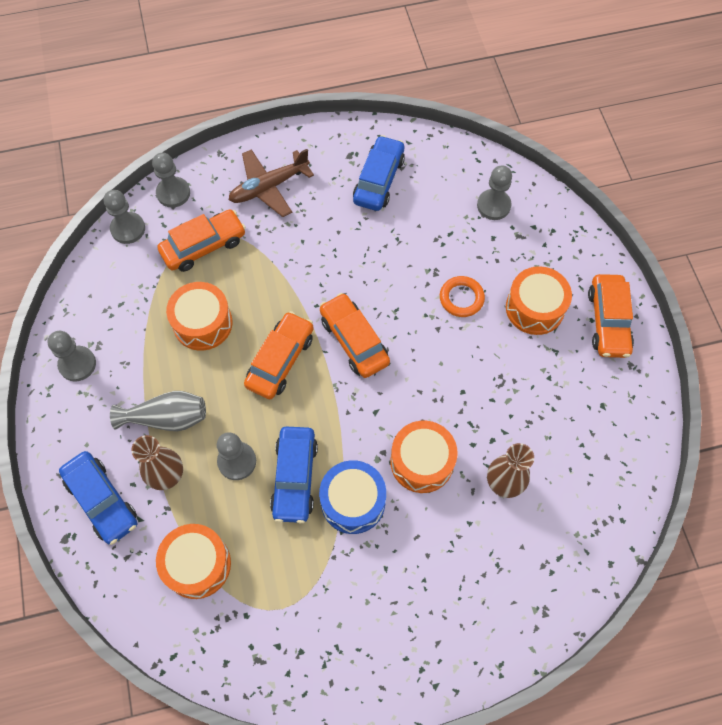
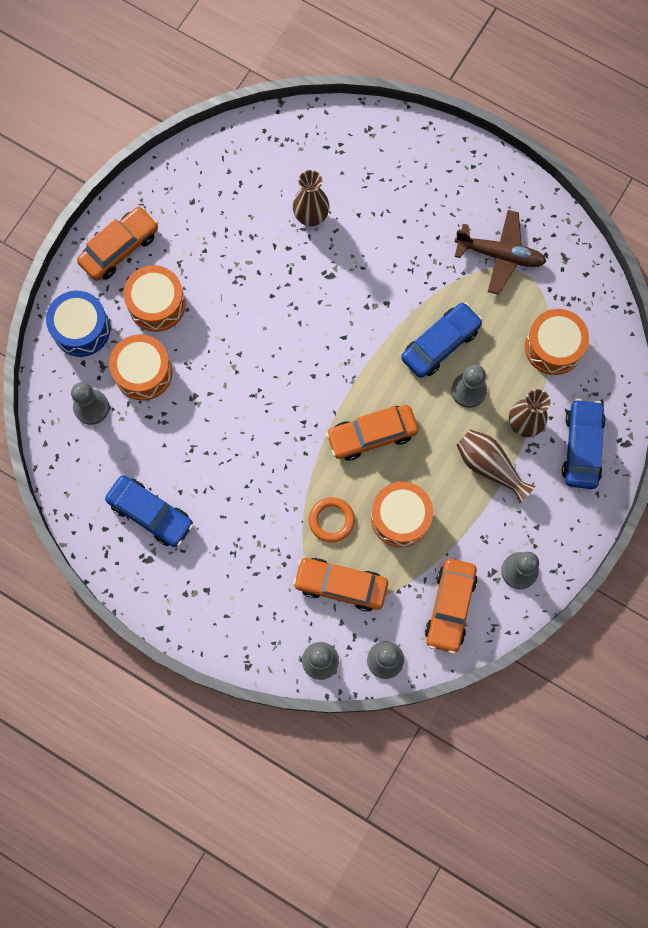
camera: 135 degrees left, 10 degrees up
(167, 418) = (489, 466): grey vase -> brown vase
(269, 187) = (240, 592): brown plane -> brown plane (500, 255)
(353, 501) = (418, 294): blue drum -> blue drum (81, 329)
(354, 340) = (306, 400): orange car -> orange car (450, 607)
(379, 180) = (150, 514): blue car -> blue car turned 120 degrees counterclockwise
(422, 462) = (348, 277): orange drum -> orange drum (143, 372)
(461, 298) = (198, 359): orange ring -> orange ring (331, 520)

